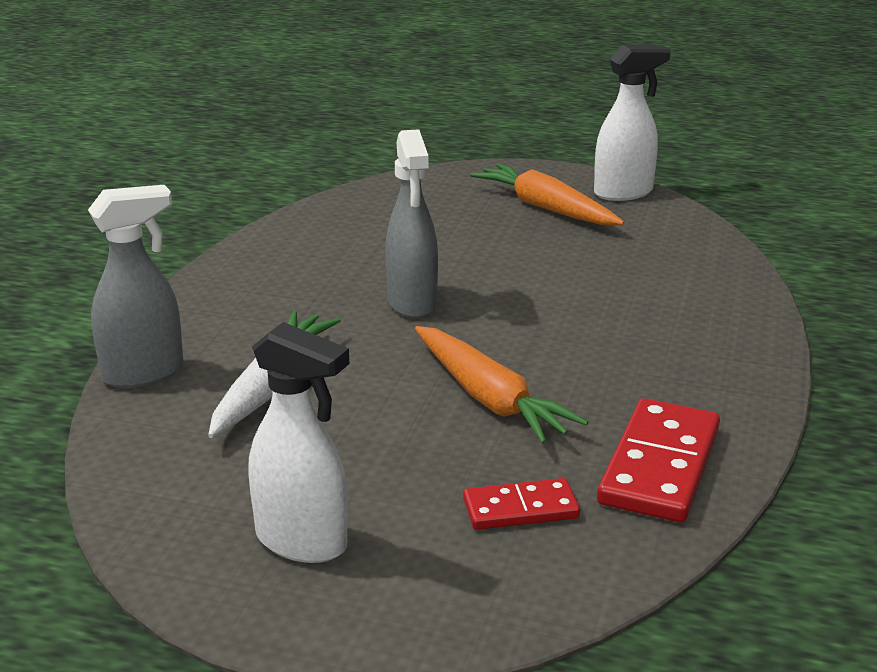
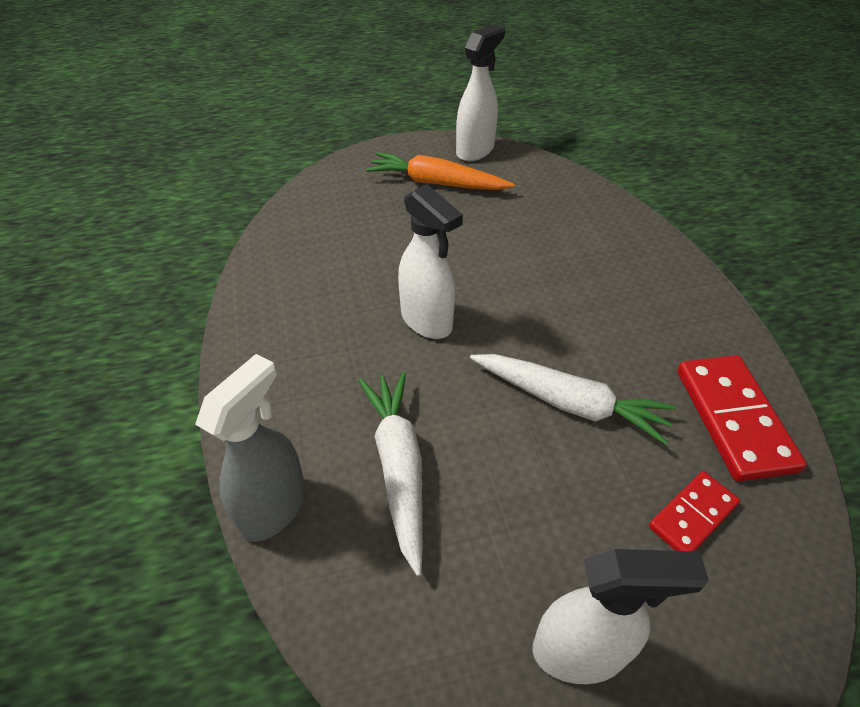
camera: 30 degrees left, 20 degrees up
(412, 303) = (427, 321): grey spray bottle -> white spray bottle
(489, 398) = (569, 403): orange carrot -> white carrot

